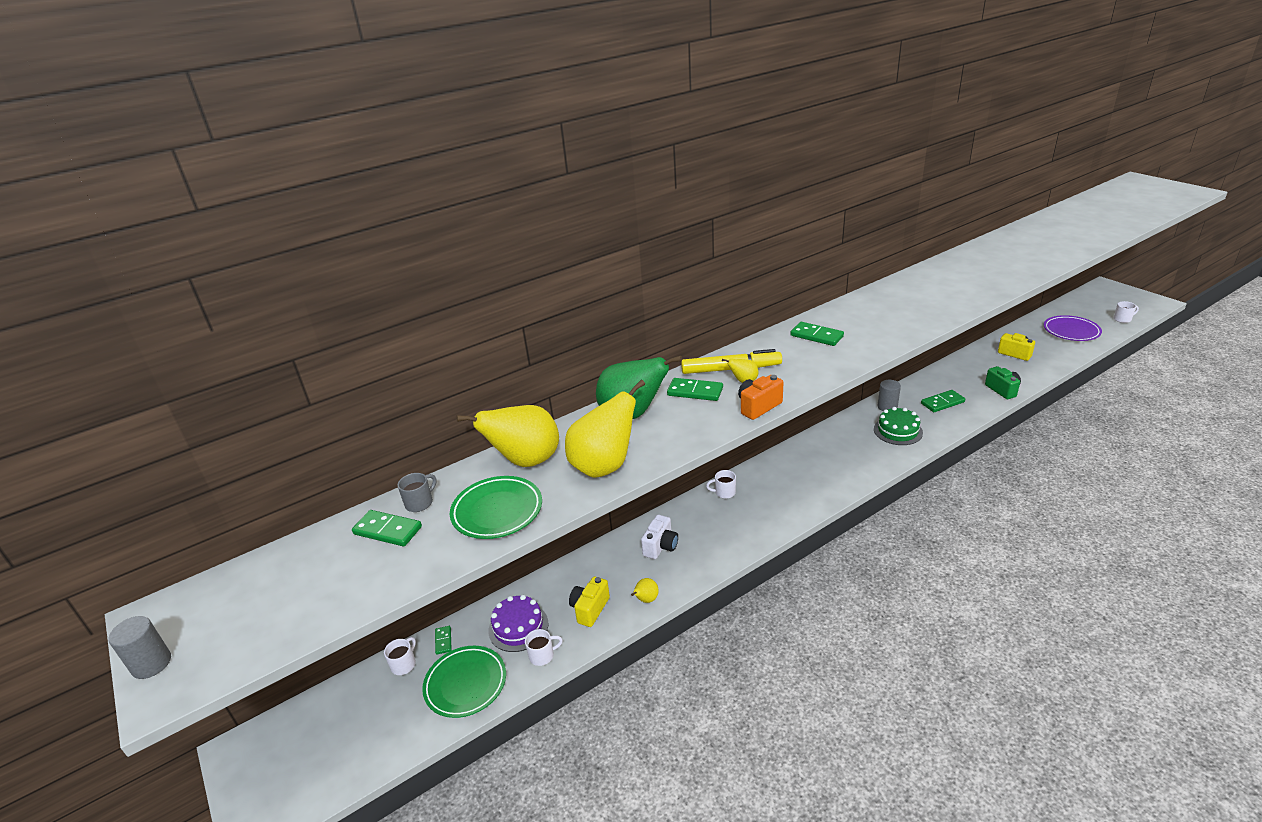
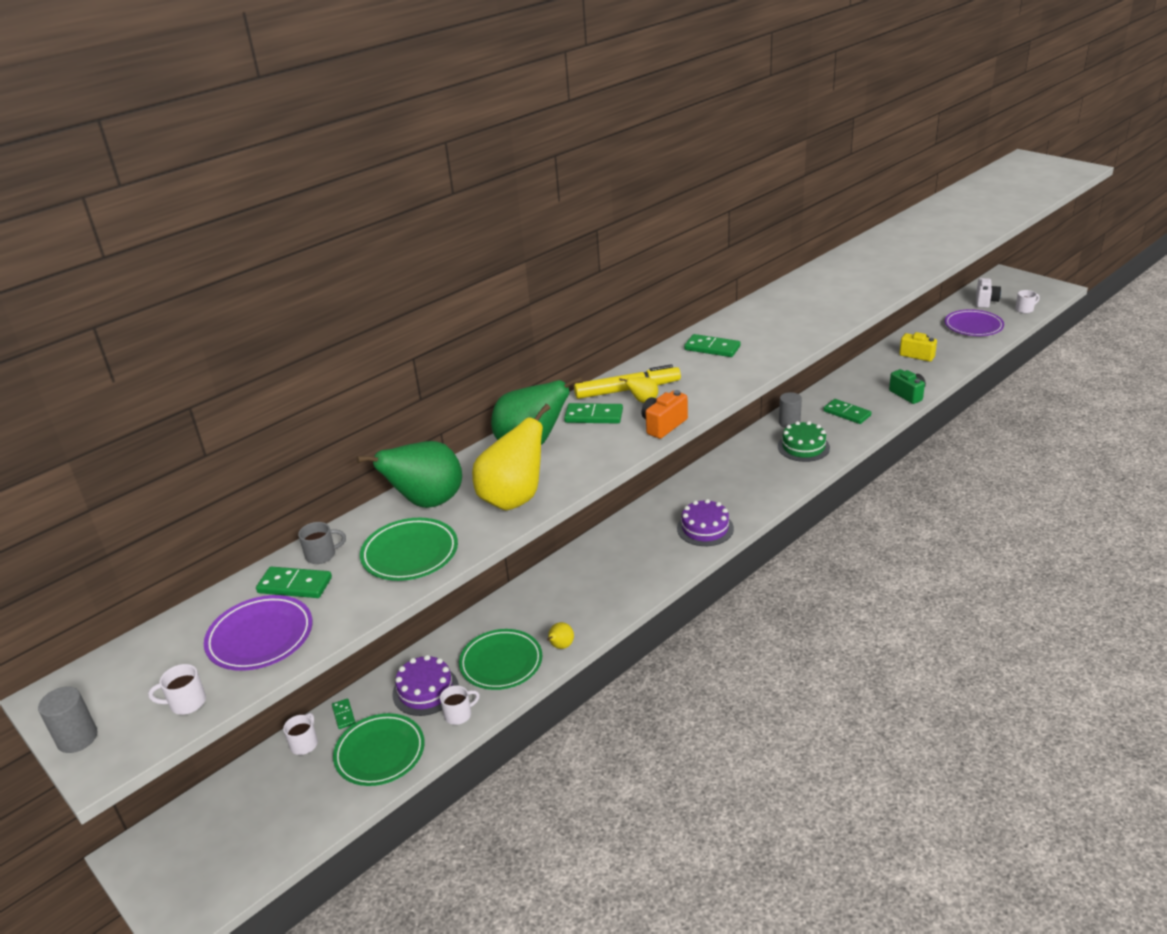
camera: 10 degrees left, 0 degrees up
(341, 580) = (260, 637): none -> purple plate
(420, 503) = (322, 555): grey mug -> grey mug turned 45 degrees clockwise
(526, 461) = (427, 502): yellow pear -> green pear
(590, 609) = (501, 663): yellow camera -> green plate
(660, 546) = (566, 591): white camera -> white camera (985, 301)
(724, 492) = (626, 529): white mug -> white mug (186, 703)
(796, 499) = (705, 528): none -> purple cake
(942, 403) = (847, 413): green domino -> green domino turned 75 degrees clockwise

